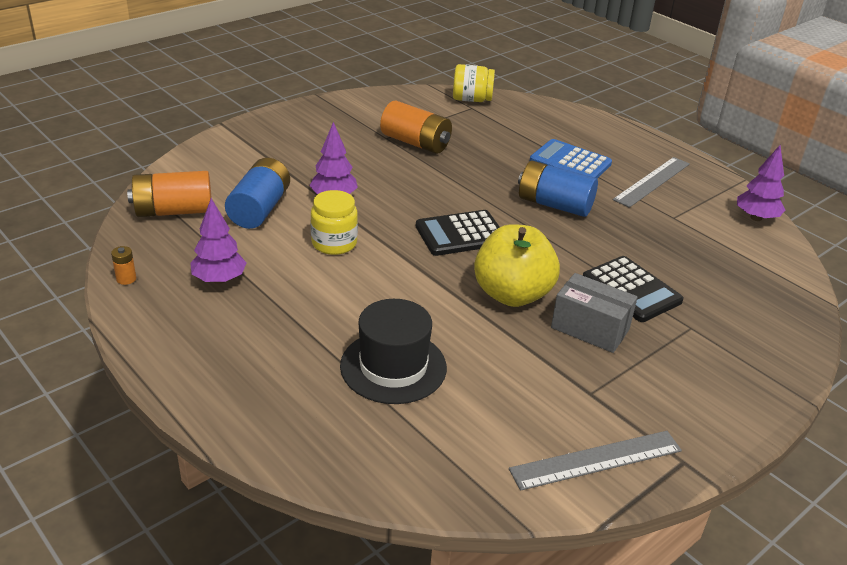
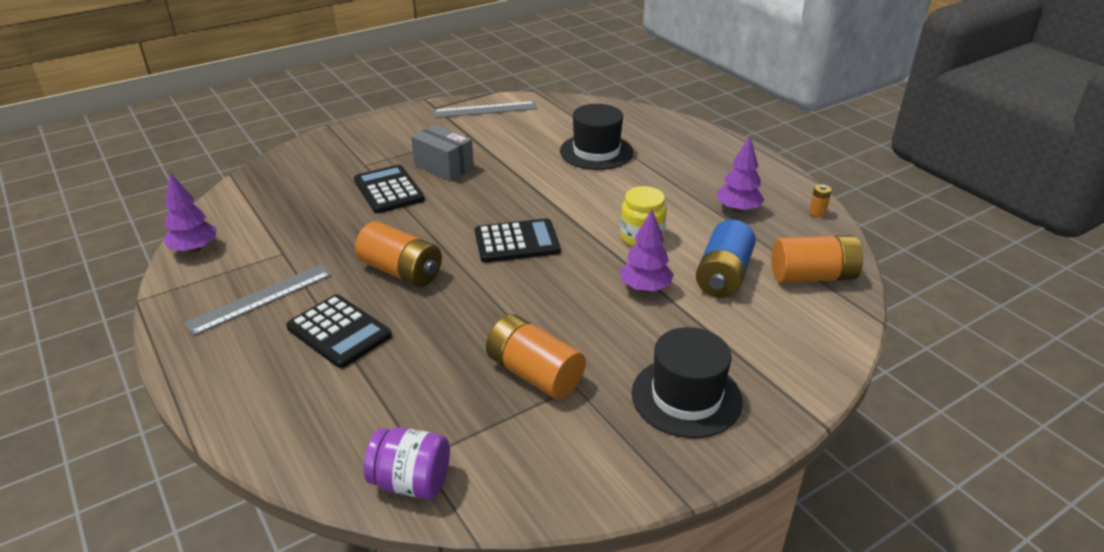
camera: 170 degrees left, 0 degrees up
(309, 134) = (686, 397): none -> black hat
(471, 99) = (411, 482): yellow jar -> purple jar
(512, 294) = (492, 190): yellow apple -> none
(554, 205) = (401, 271): blue battery -> orange battery
(570, 162) = (339, 332): blue calculator -> black calculator

